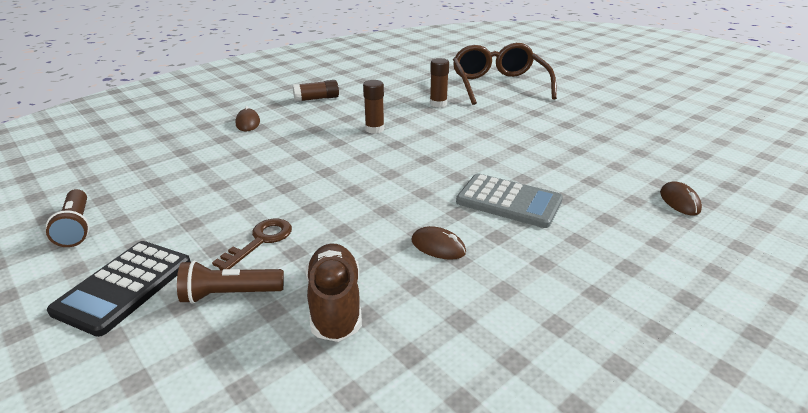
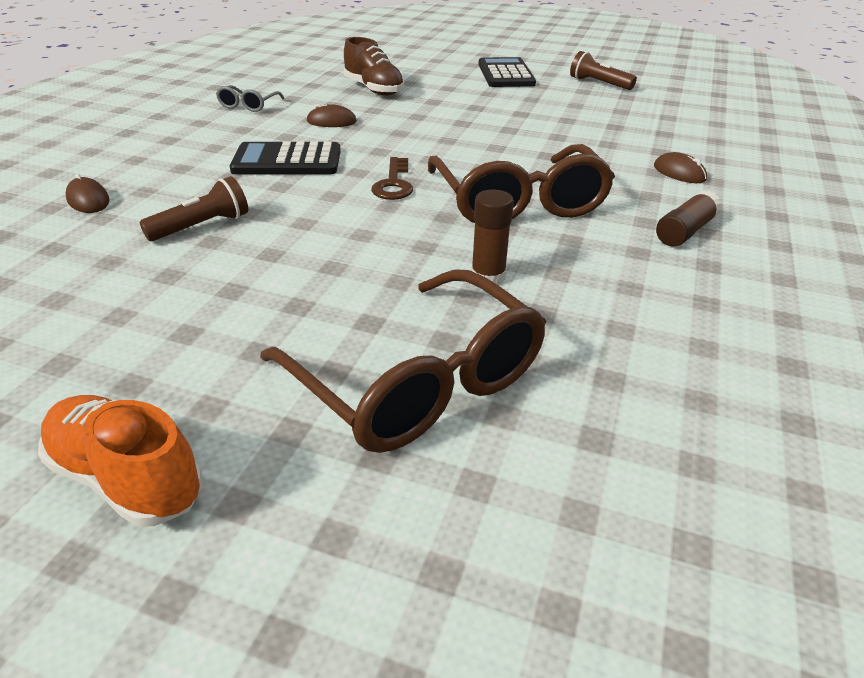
camera: 150 degrees right, 5 degrees up
(230, 294) = (441, 82): brown flashlight -> brown flashlight (202, 226)
(260, 241) = (466, 101): brown key -> brown key (394, 184)
(374, 129) = (519, 203): brown glue stick -> brown glasses
(509, 201) = (287, 161): grey calculator -> black calculator
(527, 316) = (248, 105): none -> grey glasses
(603, 86) = (127, 479): none -> orange shoe

